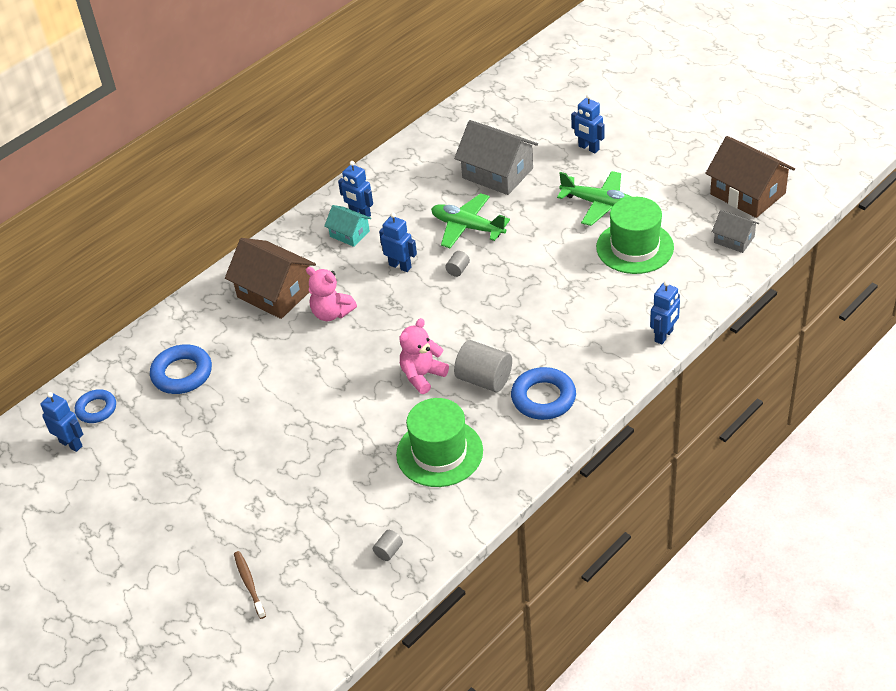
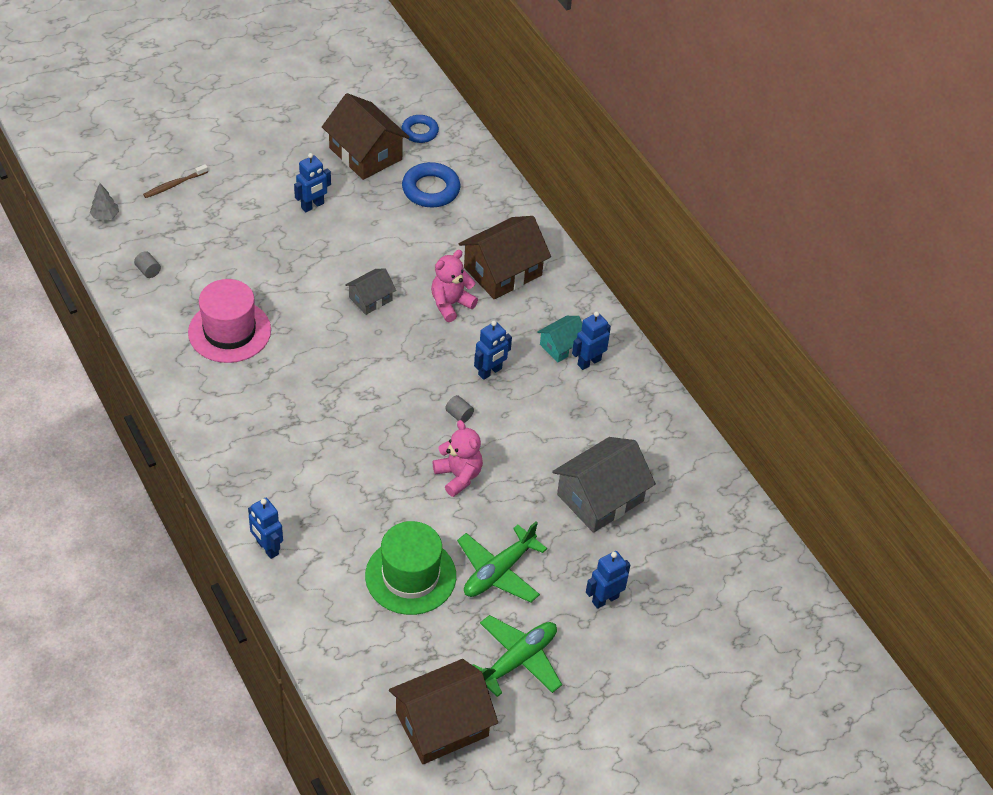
camera: 100 degrees right, 5 degrees up
(71, 444) = (388, 112): blue robot -> blue robot (312, 206)
(144, 440) = (365, 154): none -> brown house
(249, 584) = (174, 185): brown toothbrush -> brown toothbrush turned 150 degrees clockwise
(323, 626) = (105, 216): none -> grey tree
(422, 376) = (329, 346): pink teddy bear -> pink teddy bear (458, 476)
(439, 453) = (229, 331): green hat -> pink hat
(467, 227) = (521, 443): green plane -> green plane (518, 660)
(484, 379) = (297, 388): grey cylinder -> none
(543, 398) = (246, 423): blue ring -> none
(734, 239) = (372, 674): grey house -> grey house (370, 299)

